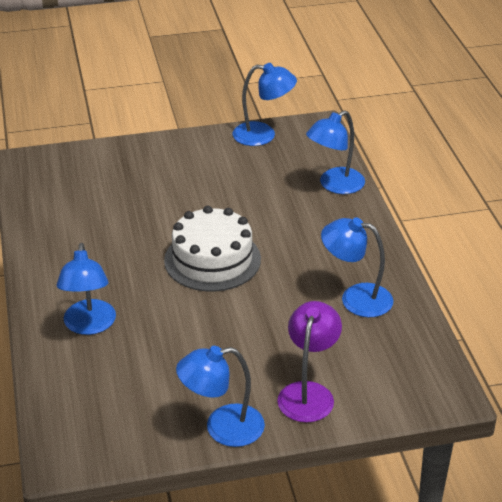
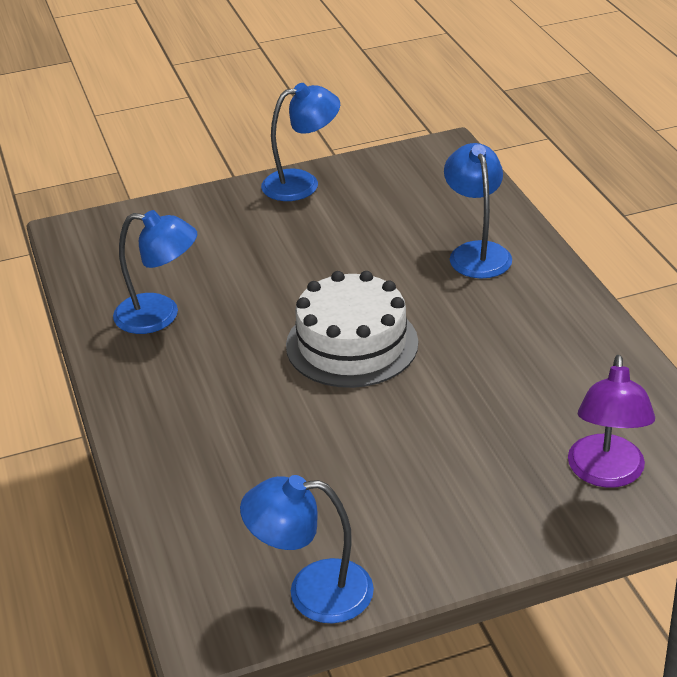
camera: 175 degrees right, 0 degrees up
(308, 393) = (218, 218): purple lamp -> purple lamp (606, 474)
(334, 185) = (179, 488): blue lamp -> none

